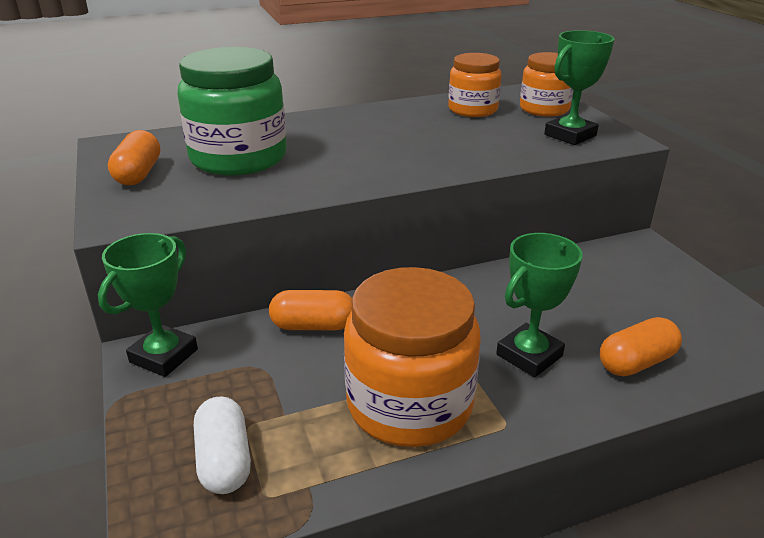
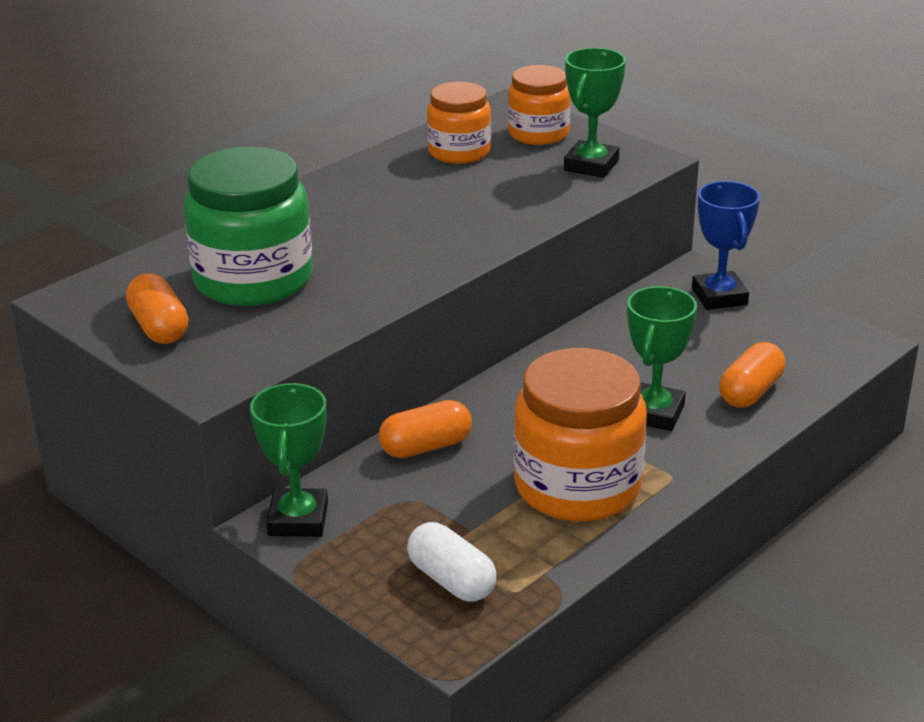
camera: 25 degrees left, 0 degrees up
(653, 269) = (719, 297): none -> blue trophy

